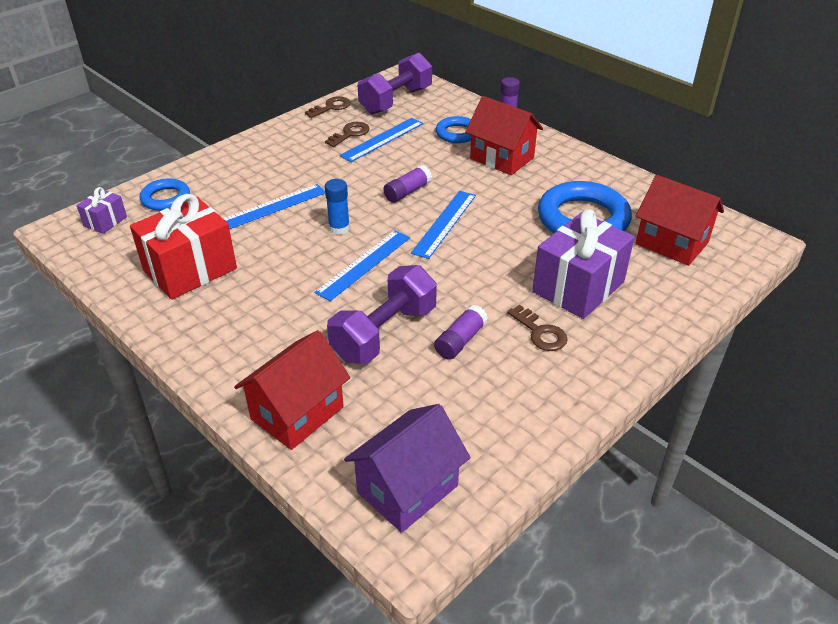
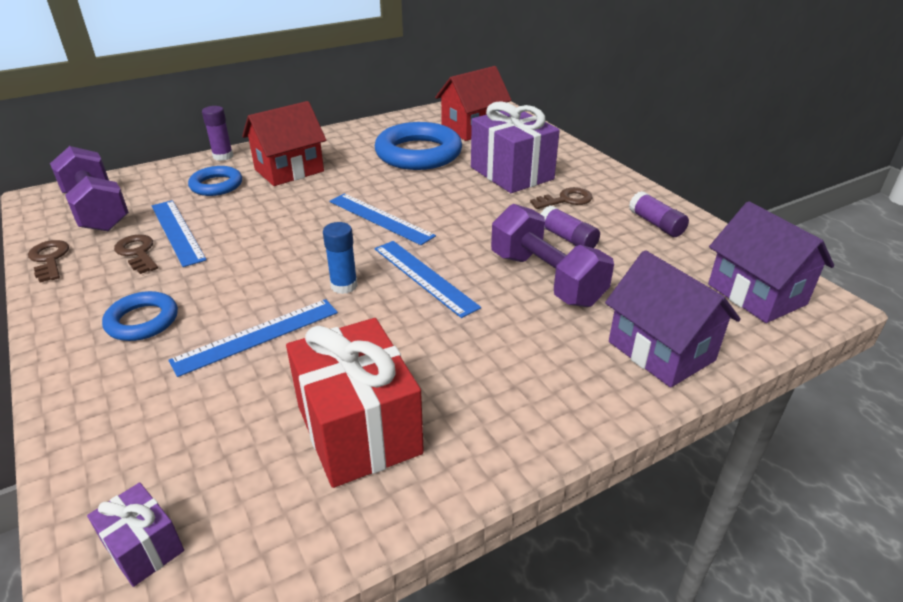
camera: 75 degrees left, 5 degrees down
(166, 198) = (137, 454): blue ring -> blue ring (142, 321)
(272, 207) = (257, 336): blue ruler -> blue ruler turned 75 degrees clockwise
(297, 413) = (661, 351): red house -> purple house
(407, 192) = (305, 231): purple glue stick -> purple glue stick (656, 224)

